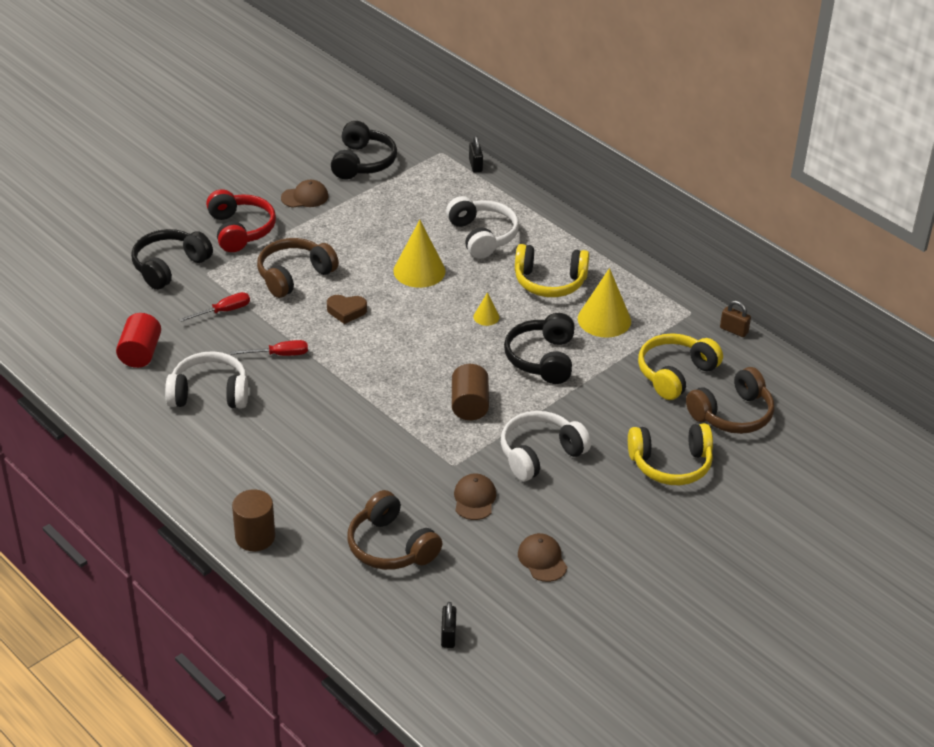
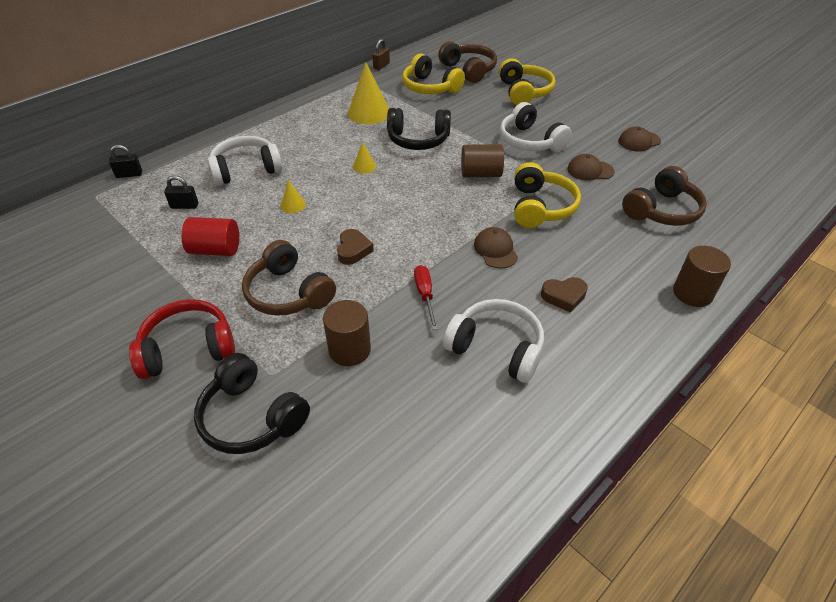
camera: 90 degrees left, 5 degrees up
(140, 353) = (432, 427): red cylinder -> red cylinder (215, 250)
(209, 393) = (496, 348): white headphones -> white headphones turned 120 degrees clockwise
(223, 311) = (349, 350): red screwdriver -> brown cylinder
(264, 444) = (564, 296): none -> brown heart
(305, 197) = (137, 294): brown cap -> brown cap (495, 250)
(362, 162) = (87, 250): black headphones -> none
(419, 271) = (293, 205): yellow cone -> yellow cone, size x0.49
(448, 635) = (737, 180): black padlock -> black padlock (184, 206)
(549, 282) = (318, 136): yellow headphones -> yellow headphones (540, 207)

